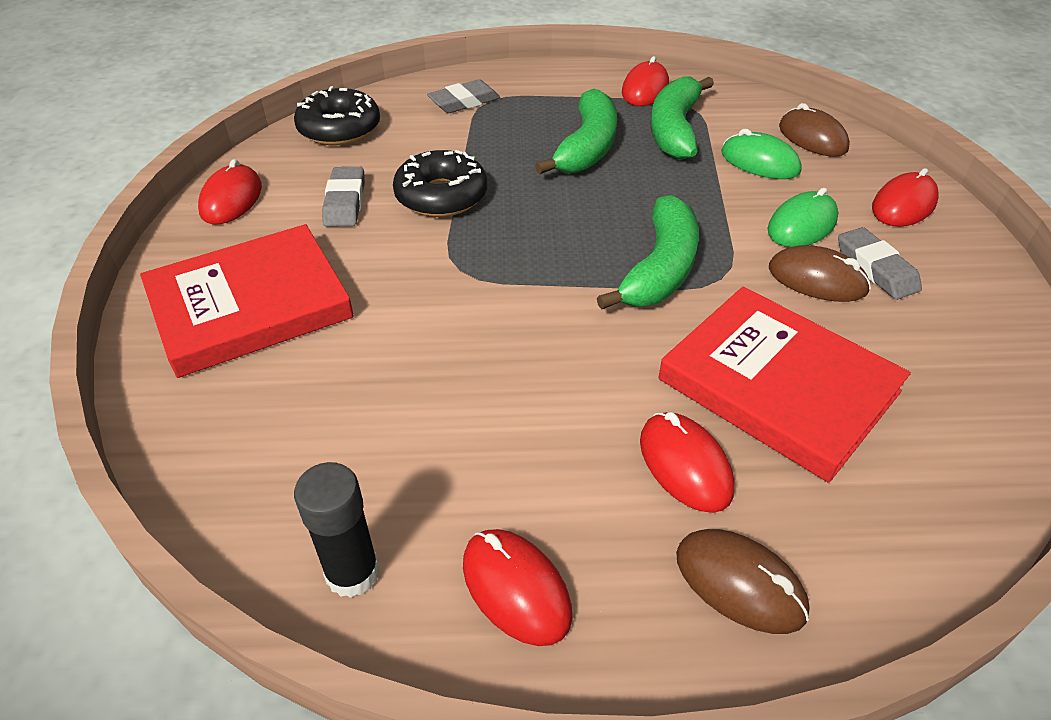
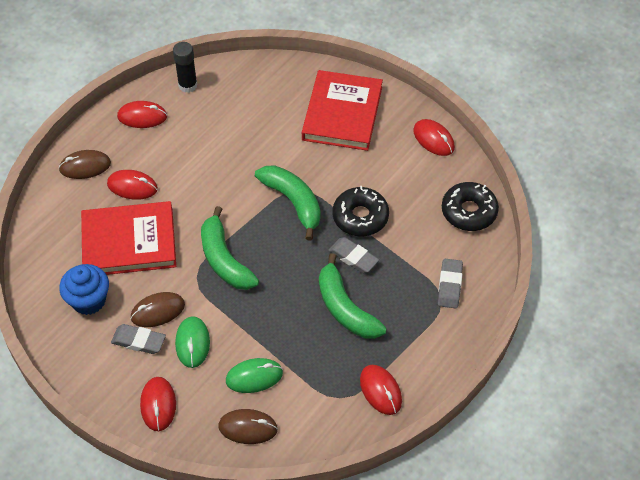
camera: 130 degrees right, 10 degrees up
(345, 202) = (391, 178): grey eraser -> grey eraser (353, 257)
(674, 129) = (323, 365): green banana -> green banana (293, 202)
(917, 357) = (89, 300): none -> blue cupcake

